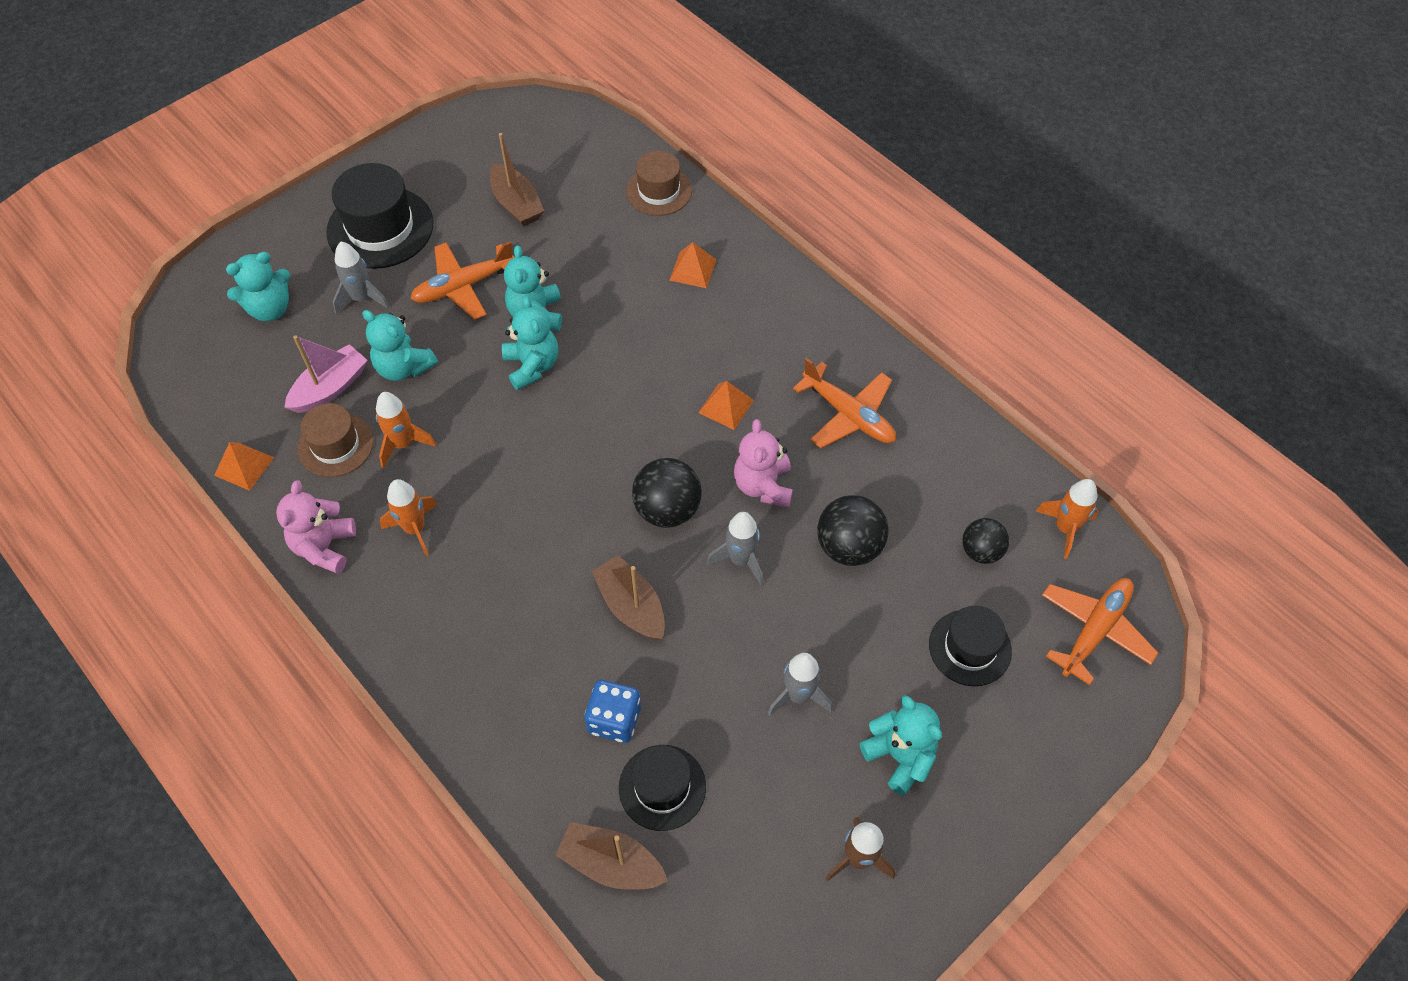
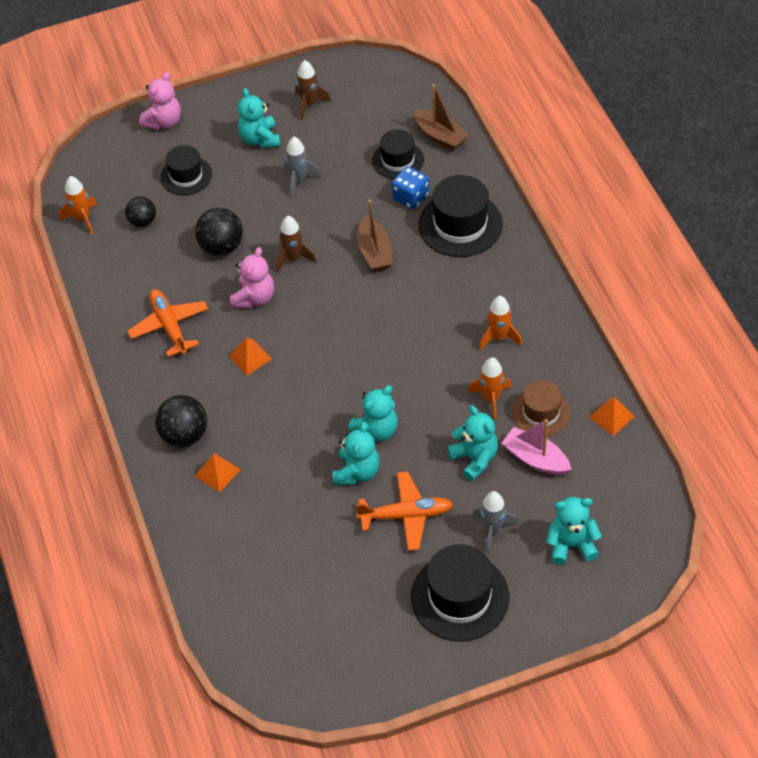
camera: 155 degrees left, 5 degrees down
(324, 547) = (563, 343): pink teddy bear -> pink teddy bear (163, 121)
(330, 388) = (535, 459): pink boat -> pink boat turned 60 degrees clockwise
(516, 204) = (333, 583): brown boat -> none
(522, 694) = (460, 224): none -> black hat
(532, 366) = (376, 430): turquoise teddy bear -> turquoise teddy bear turned 135 degrees counterclockwise
(658, 191) = (207, 557): brown hat -> none
(667, 509) = (325, 301): black ball -> black ball (184, 435)
(740, 560) = (293, 258): grey rocket -> brown rocket
(1094, 630) = (109, 164): orange plane -> none

